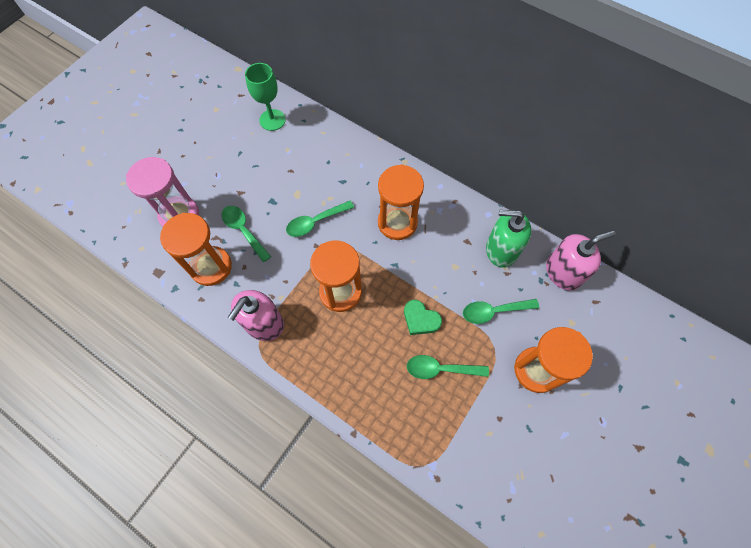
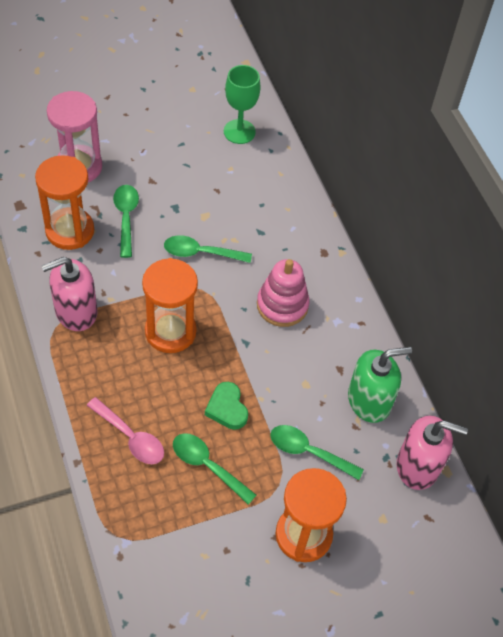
camera: 30 degrees right, 10 degrees down
(375, 387) = (131, 437): none -> pink spoon
(397, 223) = (282, 305): orange hourglass -> pink stacking toy
(501, 250) = (369, 400): green soap dispenser -> green soap dispenser turned 120 degrees clockwise

